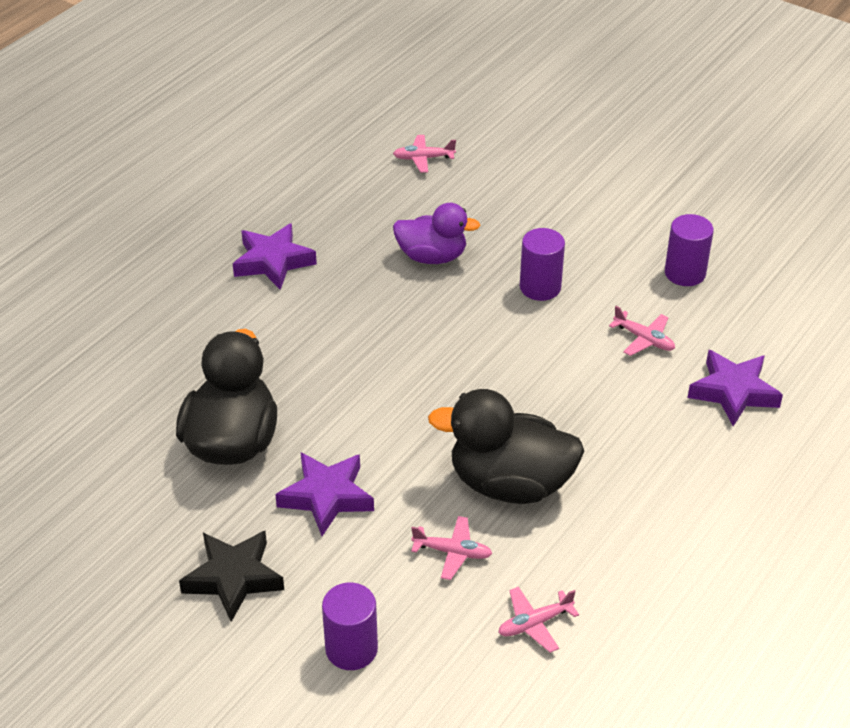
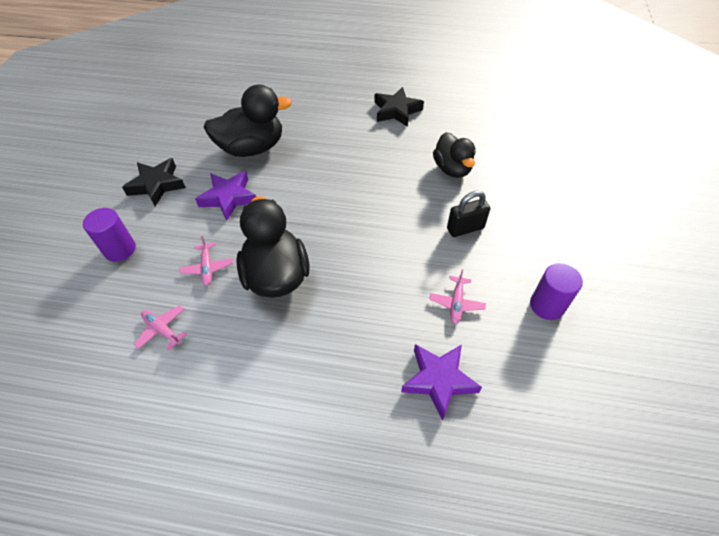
camera: 65 degrees right, 10 degrees up
(273, 262) = (396, 111): purple star -> black star
(423, 158) = (537, 133): pink plane -> none
(432, 256) = (452, 169): purple duck -> black duck
(540, 287) = (465, 228): purple cylinder -> black padlock

